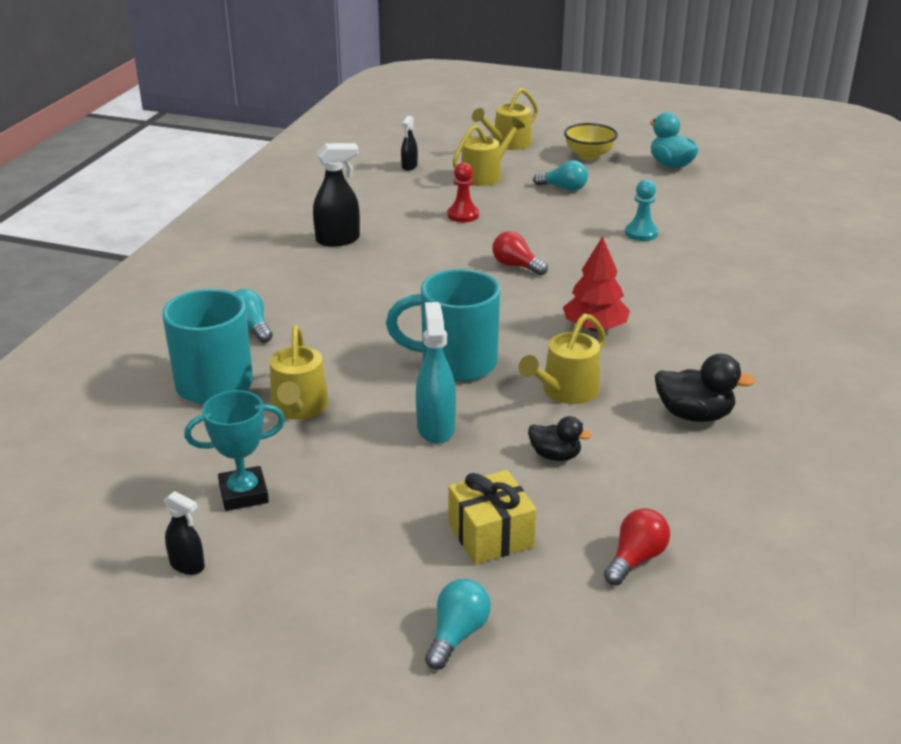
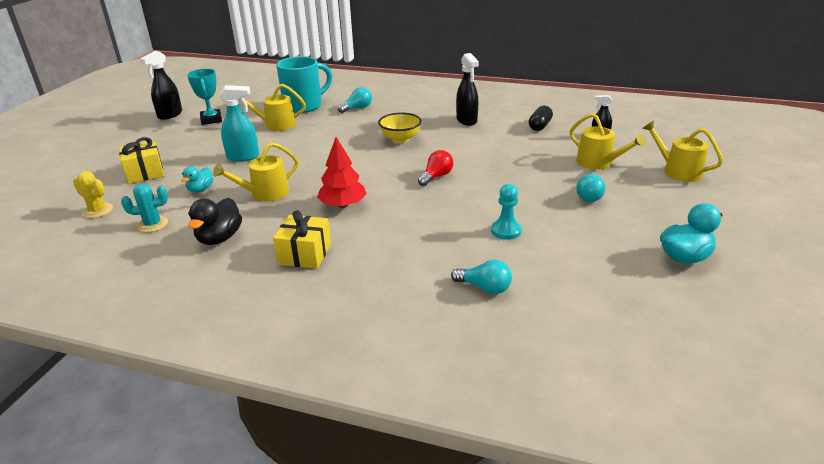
camera: 90 degrees right, 0 degrees up
(187, 565) = (170, 115): black spray bottle -> black spray bottle, size x1.71
(373, 195) = (540, 126): none -> black capsule
(455, 363) = (308, 160): turquoise mug -> none
(457, 634) = (84, 167): turquoise light bulb -> turquoise light bulb (484, 288)
(463, 215) = (517, 156): red pawn -> none
(555, 455) = (200, 189): black duck -> turquoise duck
(566, 391) = (265, 193): yellow watering can -> yellow watering can turned 75 degrees counterclockwise
(589, 155) = (678, 210): yellow bowl -> yellow bowl (400, 139)
(635, 559) = (97, 211): red light bulb -> yellow cactus
(669, 484) = (152, 224): none -> turquoise cactus
(715, 347) = (305, 254): none -> yellow gift

